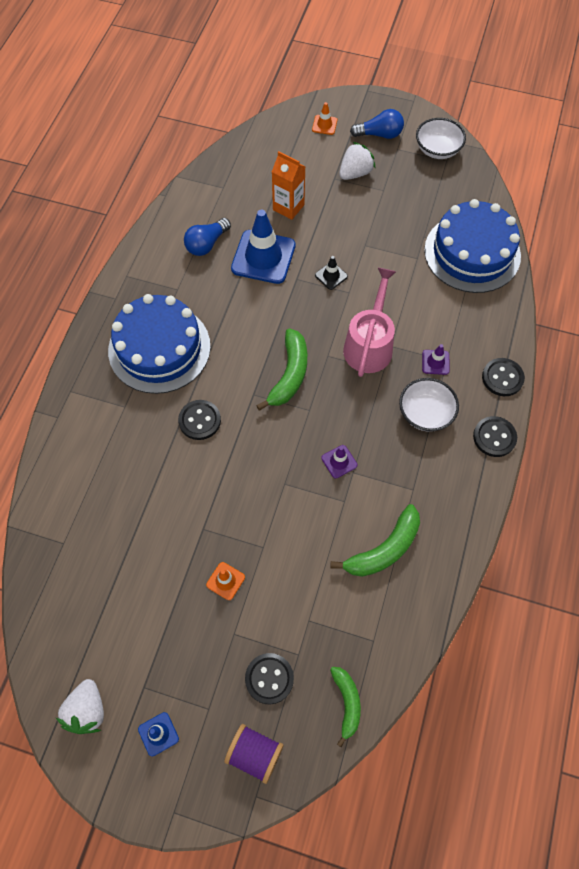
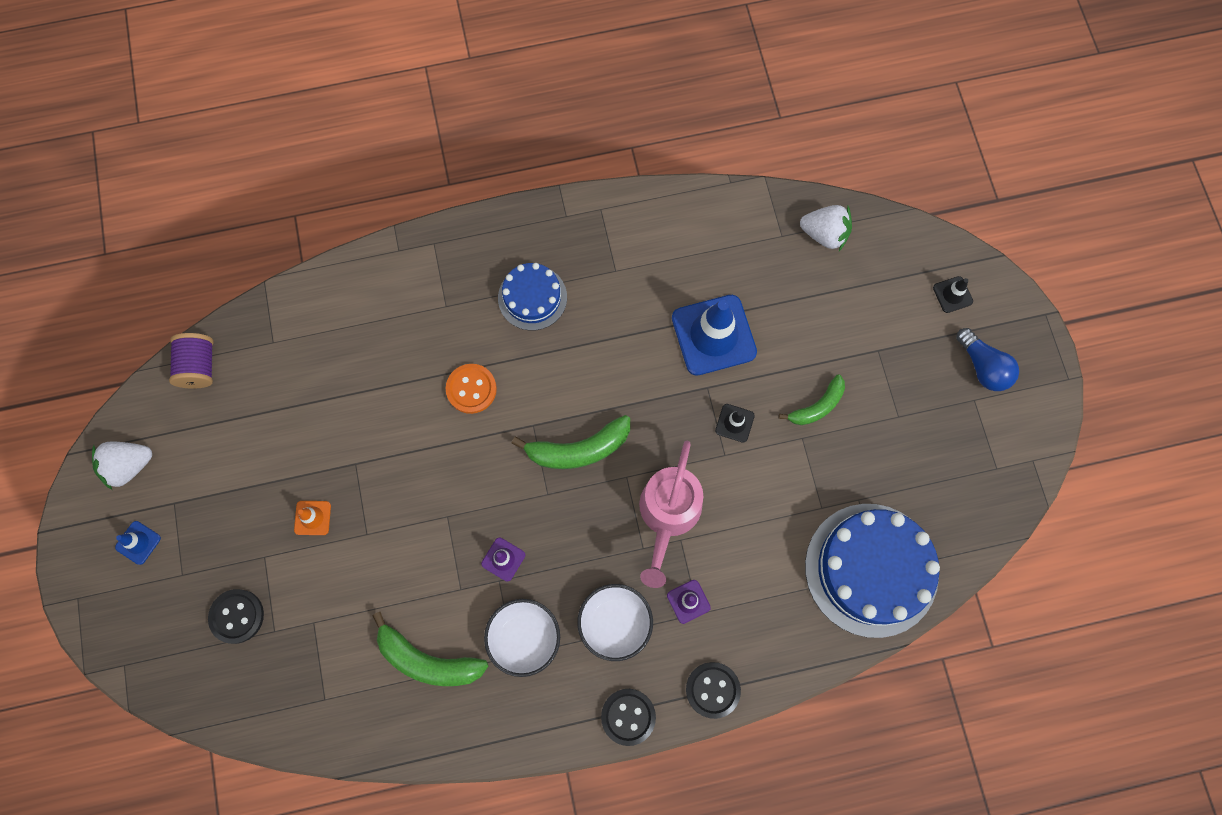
camera: 60 degrees right, 10 degrees up
(159, 348) = (532, 297): blue cake -> blue cake, size x0.56
(199, 420) = (471, 389): black button -> orange button
(207, 244) = (693, 265): blue light bulb -> none
(255, 754) = (160, 642): purple spool -> purple spool (199, 366)
(288, 207) = (800, 323): orange carton -> none
(324, 125) = (952, 294): orange traffic cone -> black traffic cone
(347, 703) = (249, 705): green banana -> green banana (817, 406)
(355, 173) = (902, 370): white strawberry -> white strawberry (824, 234)
(369, 344) = (668, 515): pink watering can -> pink watering can turned 120 degrees clockwise
(437, 149) = (1007, 449): white bowl -> white bowl (524, 638)

